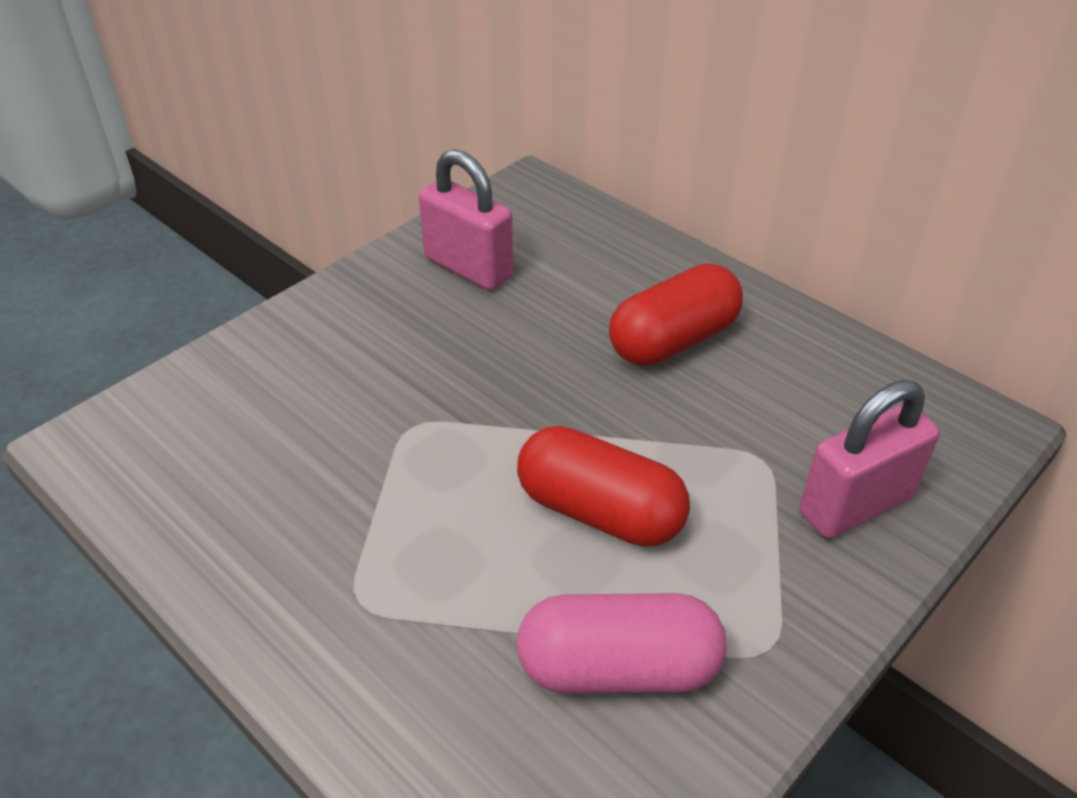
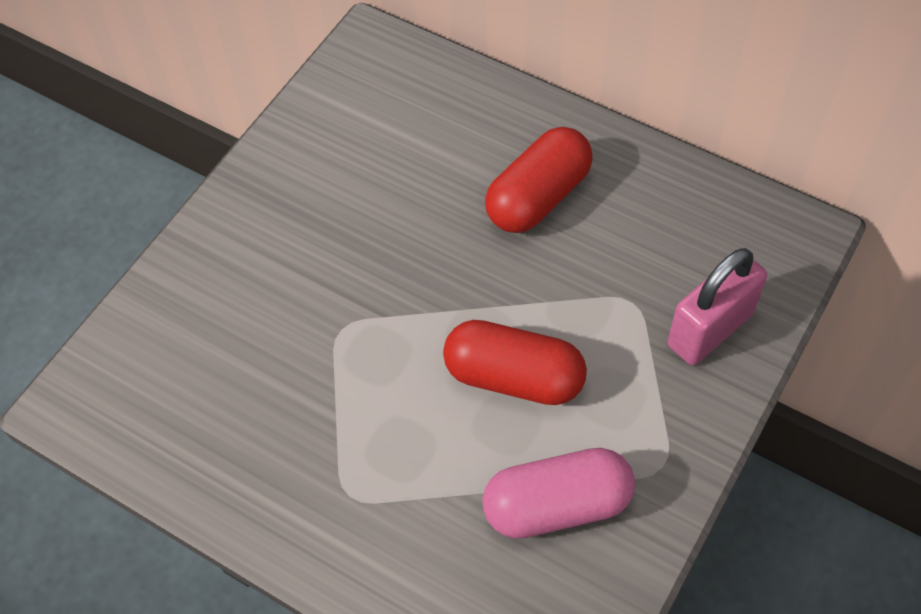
camera: 10 degrees left, 15 degrees up
(468, 267) = (340, 152): pink padlock -> none

